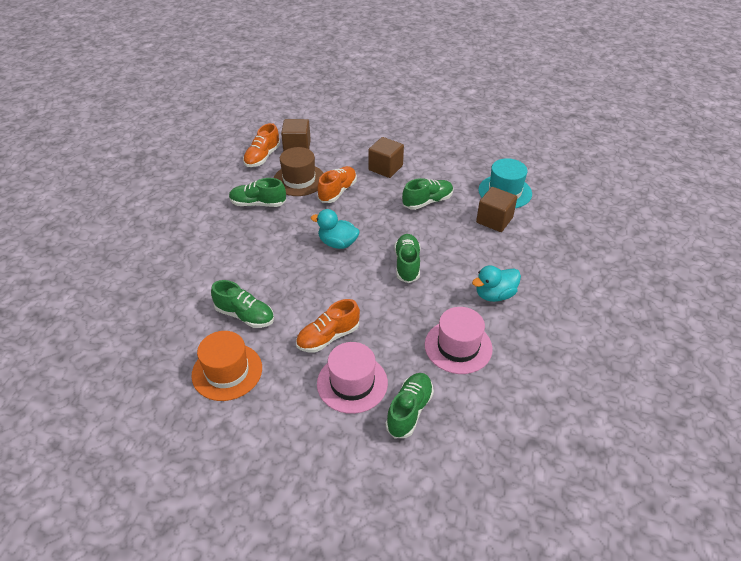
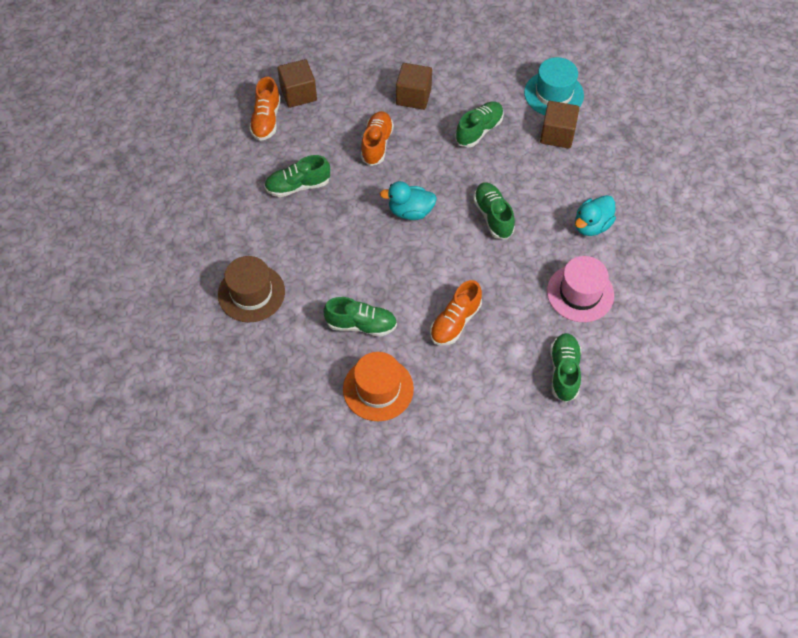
camera: 20 degrees left, 15 degrees up
(299, 180) = (326, 140): brown hat -> brown hat (251, 293)
(352, 383) = (500, 362): pink hat -> none

